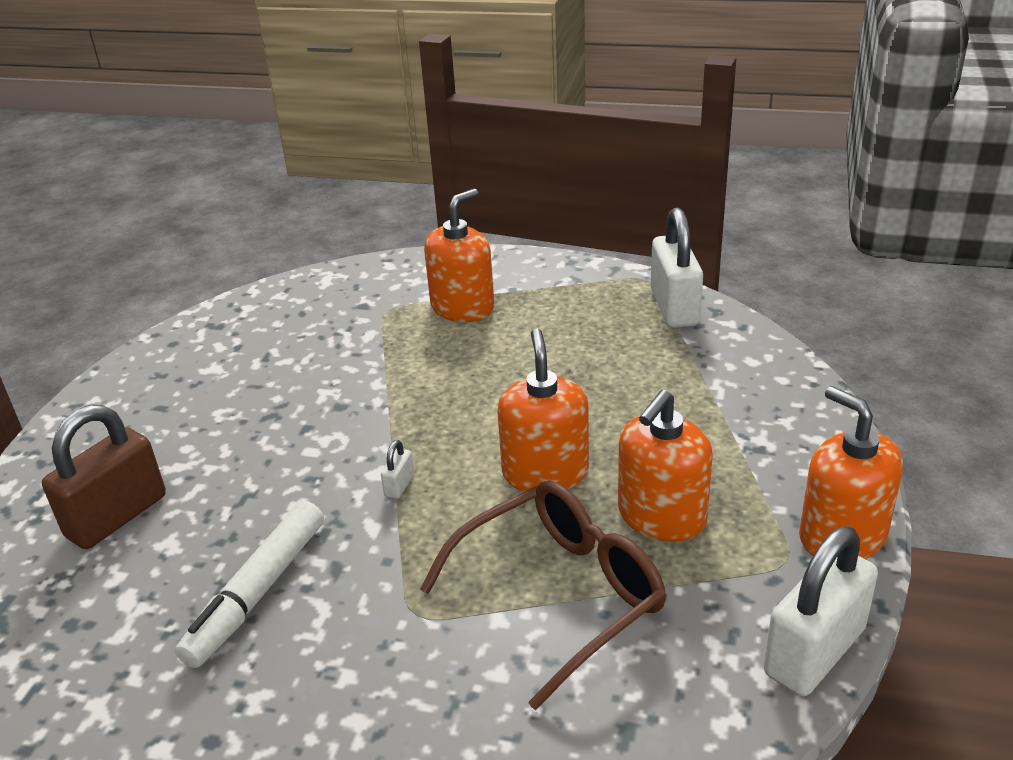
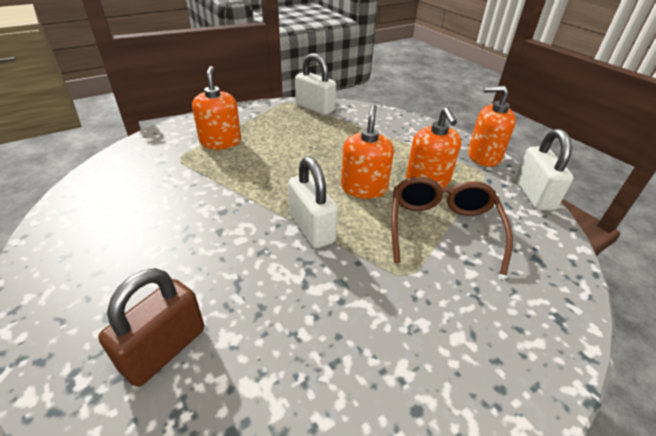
camera: 50 degrees left, 5 degrees up
(117, 516) = (164, 349): brown padlock -> brown padlock turned 45 degrees clockwise
(258, 592) = (321, 322): white marker -> none
(399, 485) = (311, 228): white padlock -> white padlock, size x2.39
(545, 472) = (363, 188): orange soap dispenser -> orange soap dispenser turned 60 degrees clockwise

